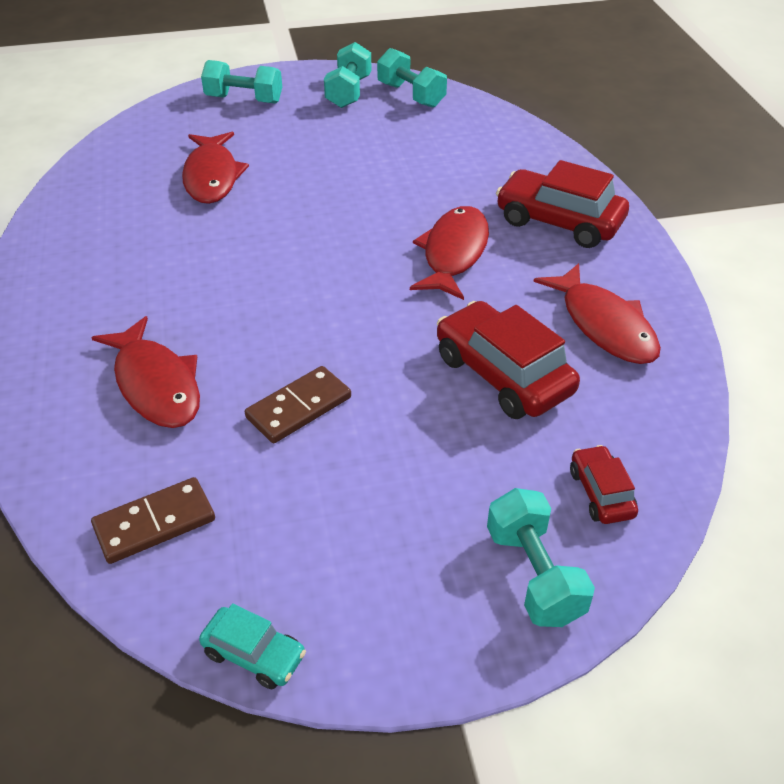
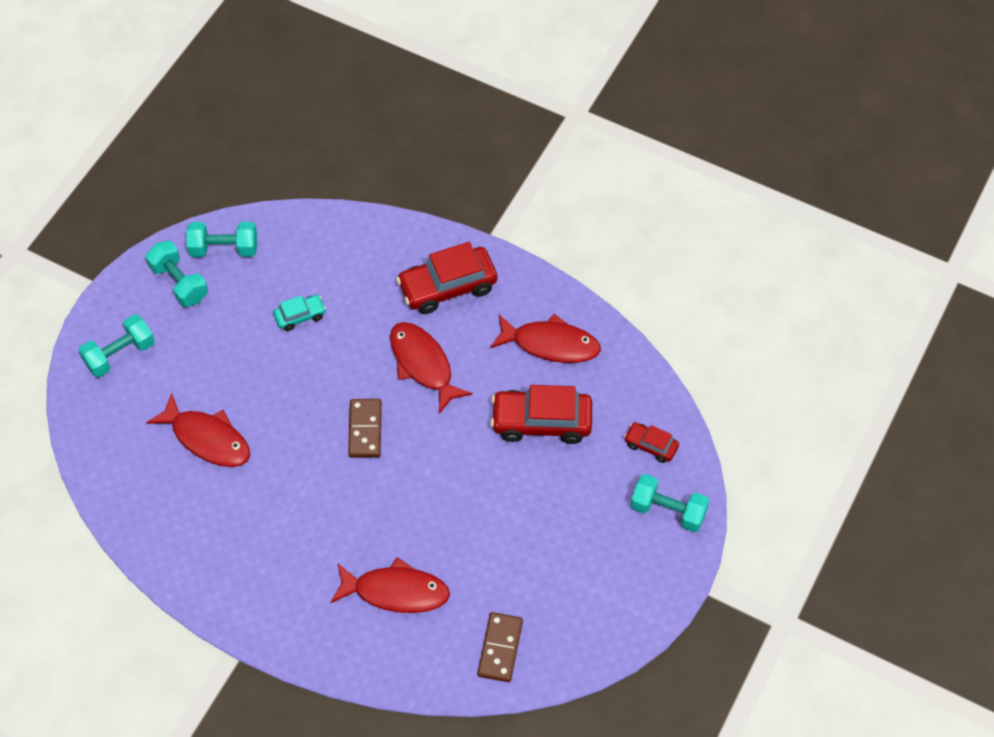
camera: 50 degrees left, 15 degrees up
(254, 654) = (612, 650): turquoise car -> turquoise car (300, 316)
(299, 408) = (478, 534): brown domino -> brown domino (365, 429)

